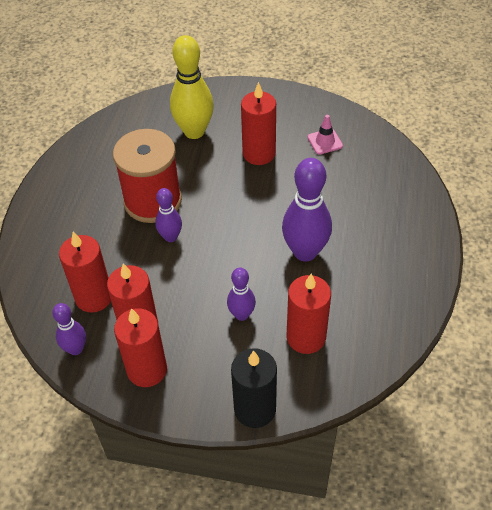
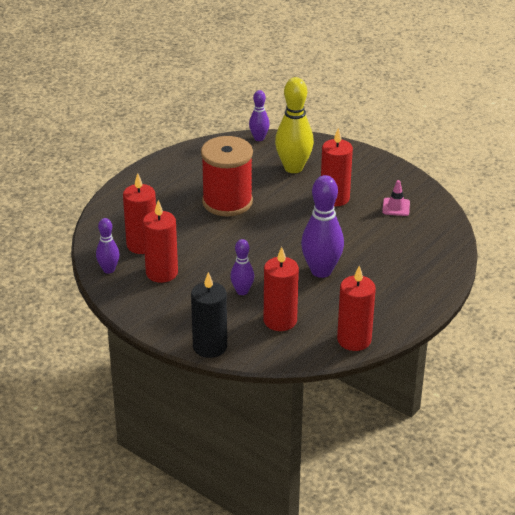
camera: 25 degrees right, 15 degrees down
(147, 370) = (150, 298): red candle -> red candle (354, 340)
(170, 237) = (224, 228): purple bowling pin -> purple bowling pin (259, 138)

